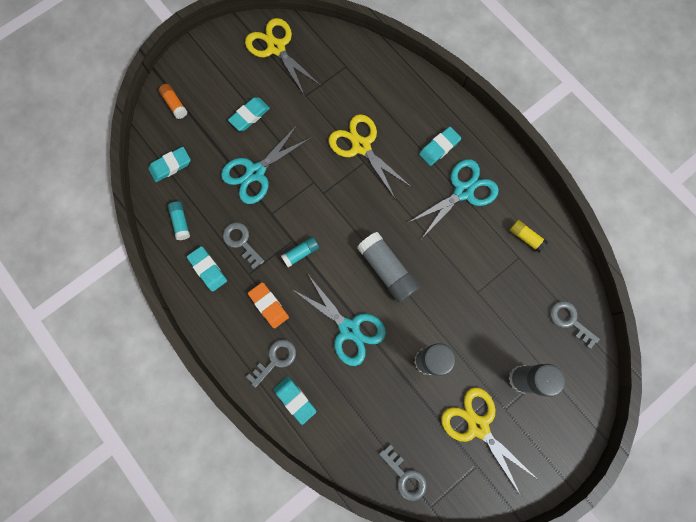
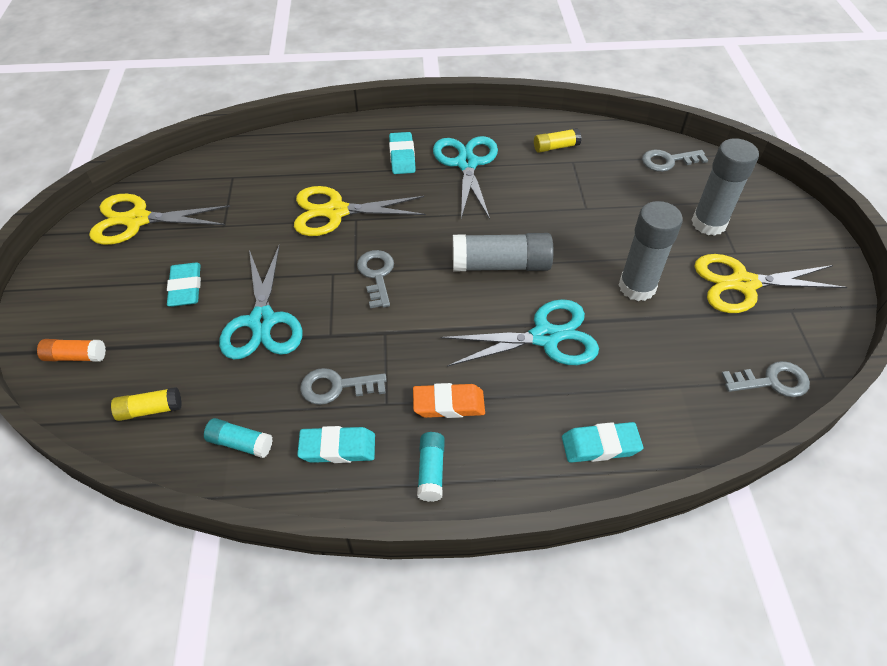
camera: 55 degrees left, 25 degrees down
(170, 166) = (150, 409): turquoise eraser -> yellow glue stick
(275, 360) = (529, 438): grey key -> grey key (376, 275)
(301, 253) = (409, 333): turquoise glue stick -> turquoise glue stick (431, 471)

